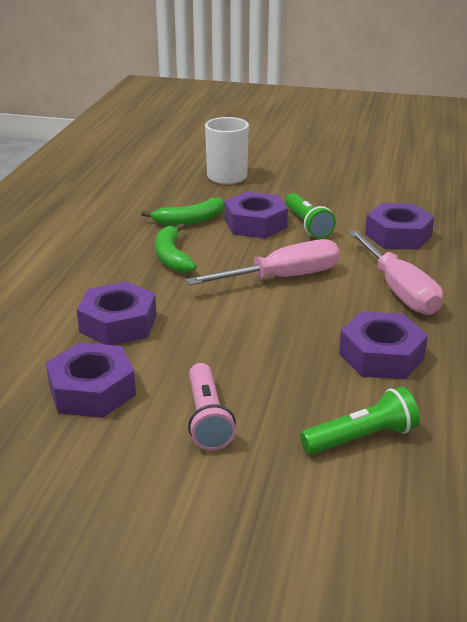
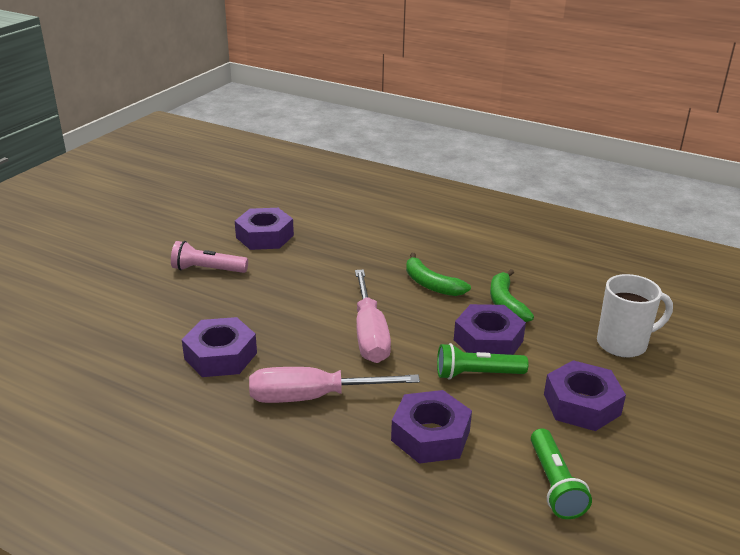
camera: 105 degrees right, 0 degrees up
(118, 324) = (337, 251): purple nut -> purple nut (581, 404)
(172, 257) = (431, 284): green banana -> green banana turned 135 degrees counterclockwise
(361, 438) = (141, 321): green flashlight -> green flashlight (554, 484)

